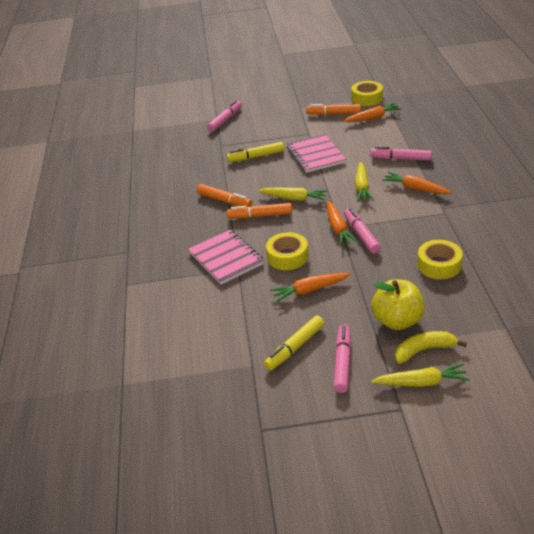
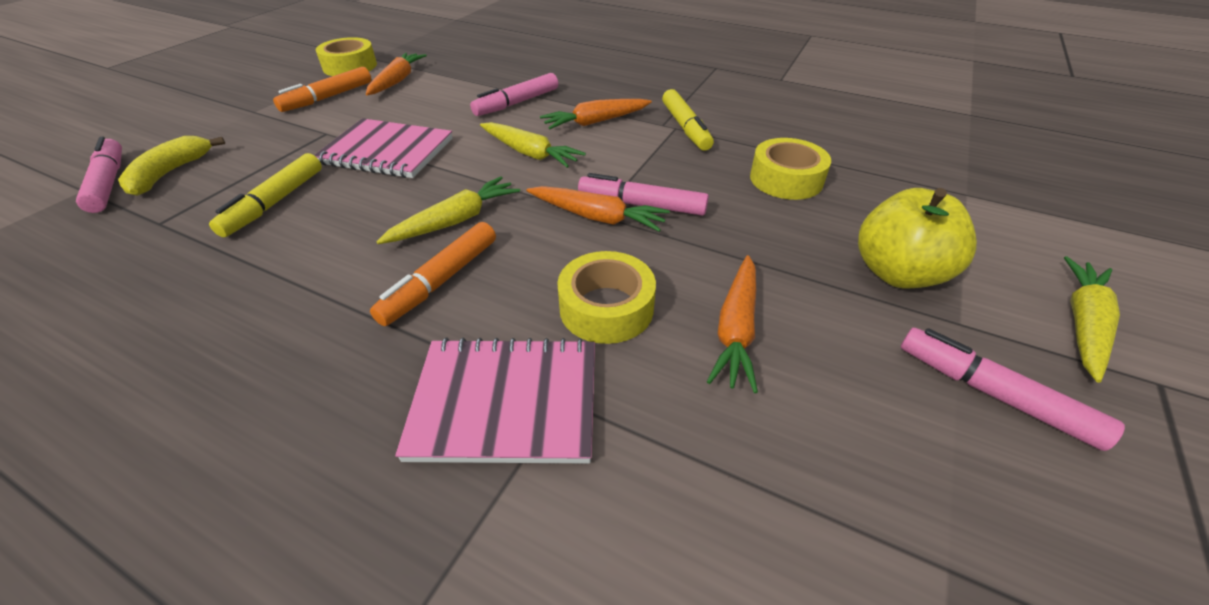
camera: 60 degrees left, 5 degrees up
(224, 201) = (321, 303): orange marker -> none
(295, 347) = (912, 445): yellow marker -> yellow marker (685, 128)
(424, 350) = (992, 282): yellow banana -> yellow banana (170, 173)

